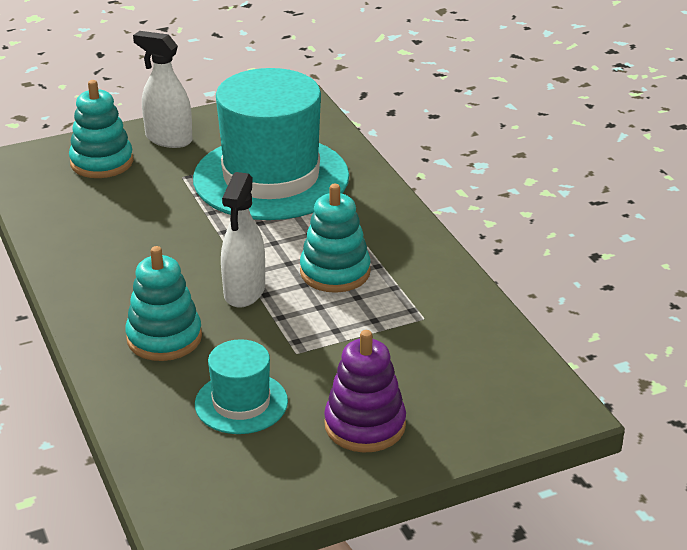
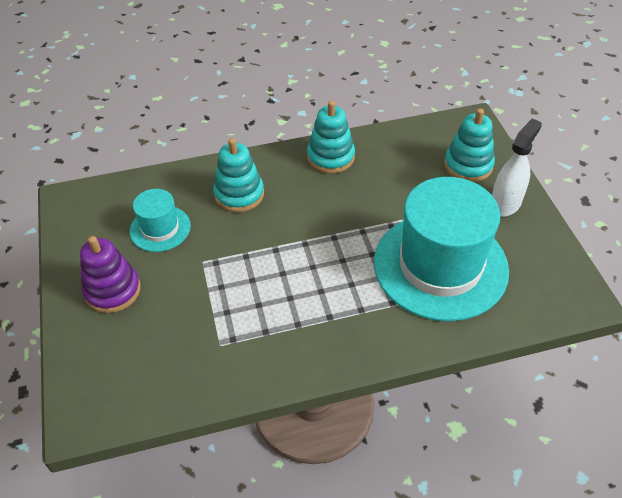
camera: 100 degrees right, 15 degrees up
(244, 291) = (281, 238): white spray bottle -> none
(335, 272) = (294, 294): turquoise stacking toy -> turquoise stacking toy (330, 157)

